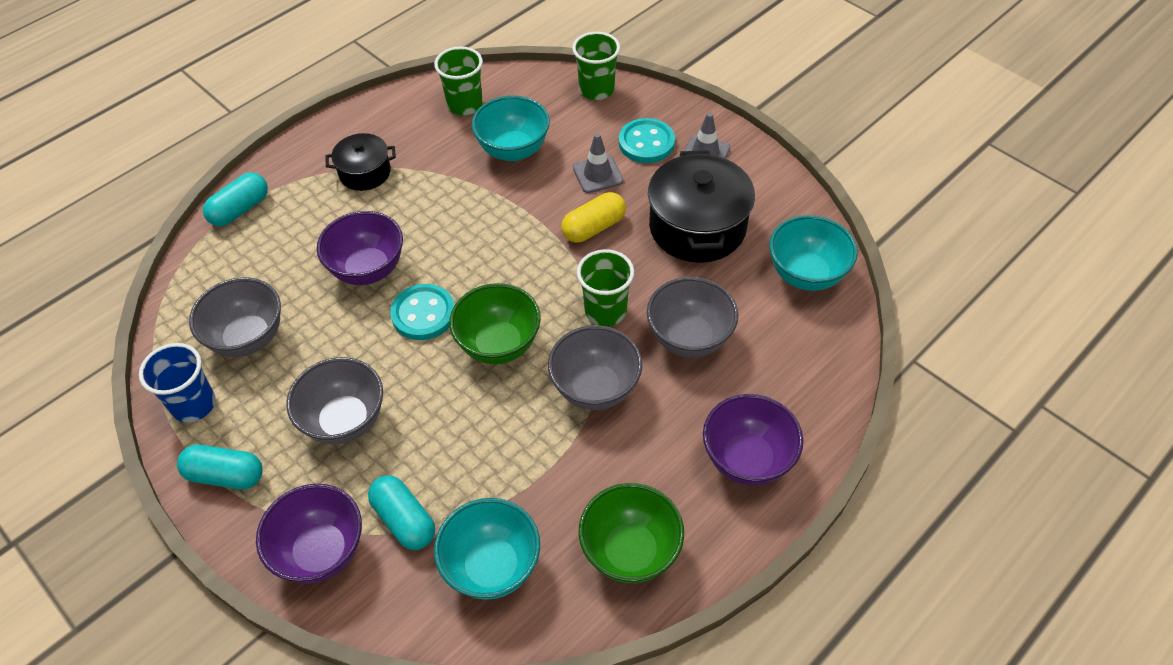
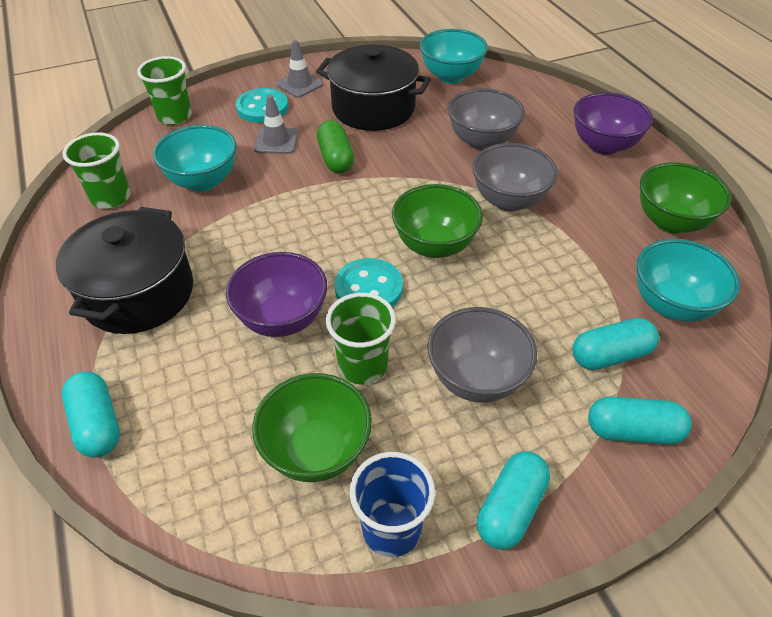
camera: 70 degrees left, 5 degrees down
(248, 338) = (316, 450): grey bowl -> green bowl
(321, 551) = (633, 431): purple bowl -> turquoise capsule
(365, 172) = (138, 293): black pot -> black pot, size x1.77
(594, 227) = (336, 158): yellow capsule -> green capsule
(605, 311) = (431, 175): green cup -> green cup (363, 366)

